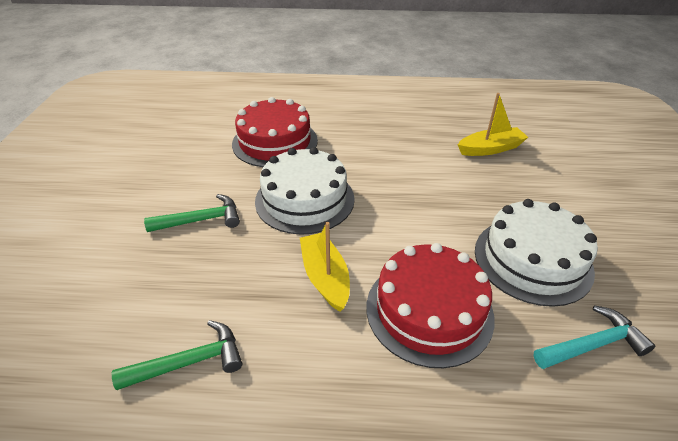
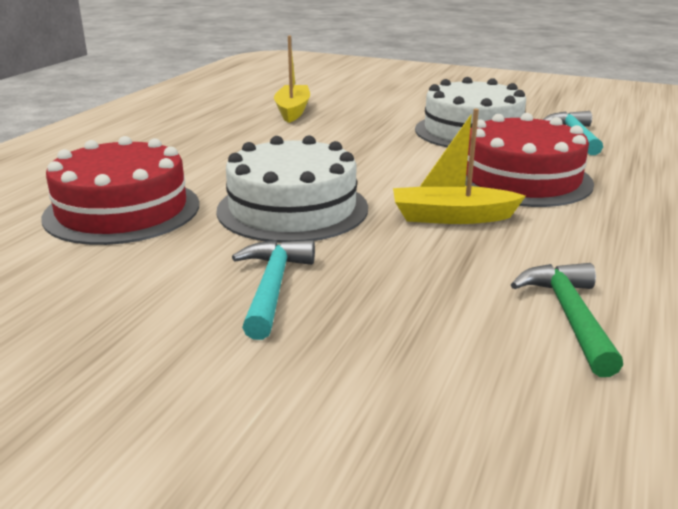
camera: 70 degrees left, 15 degrees down
(201, 220) = (273, 287): green hammer -> turquoise hammer

